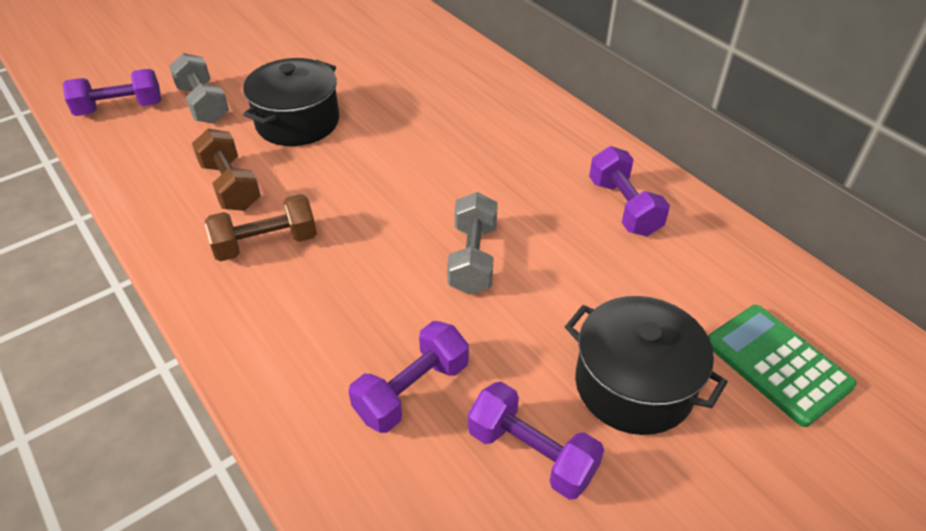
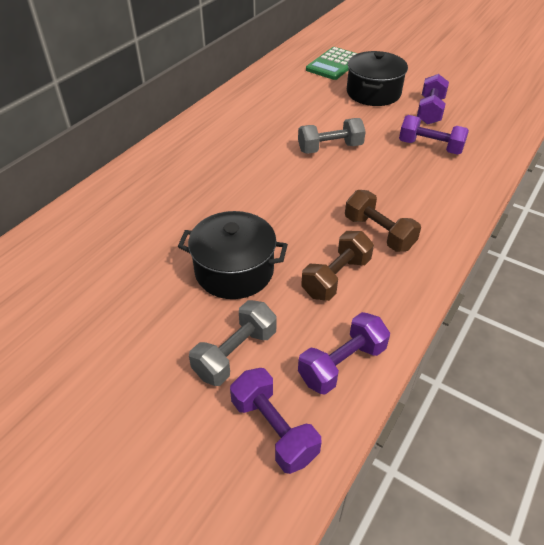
camera: 110 degrees left, 0 degrees up
(623, 207) = (254, 108): purple dumbbell -> purple dumbbell (342, 364)

